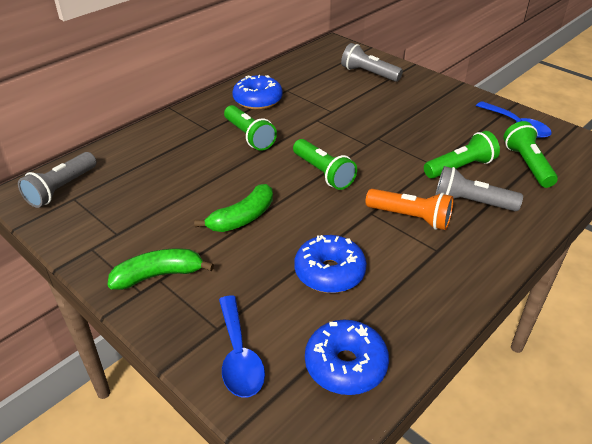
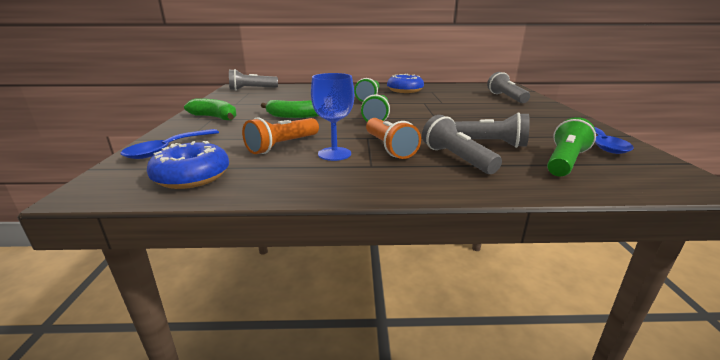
camera: 45 degrees right, 15 degrees down
(329, 272) = (283, 146): blue donut -> orange flashlight
(389, 254) = (334, 154): none -> blue goblet
(460, 167) = (488, 143): green flashlight -> grey flashlight

